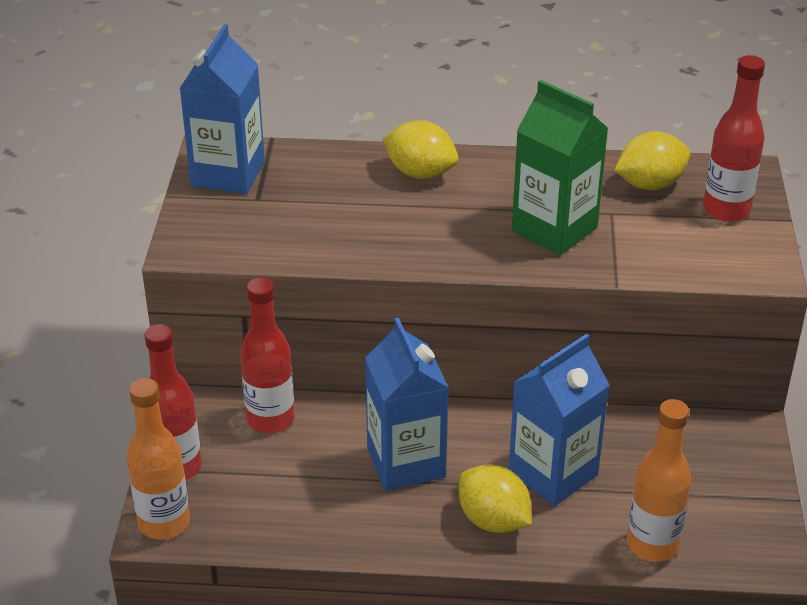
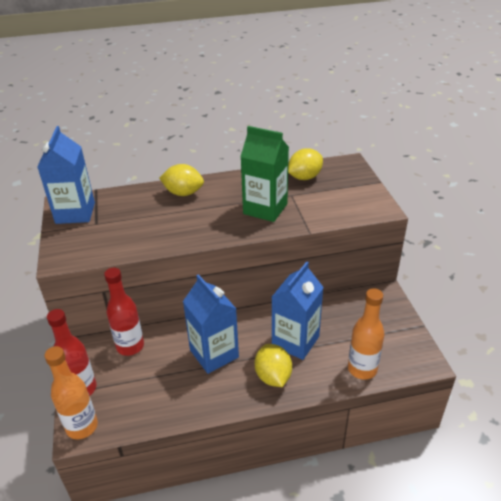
camera: 15 degrees left, 0 degrees up
(493, 520) = (273, 376): yellow lemon -> yellow lemon turned 45 degrees clockwise
(726, 210) = (348, 183): red bottle -> none

